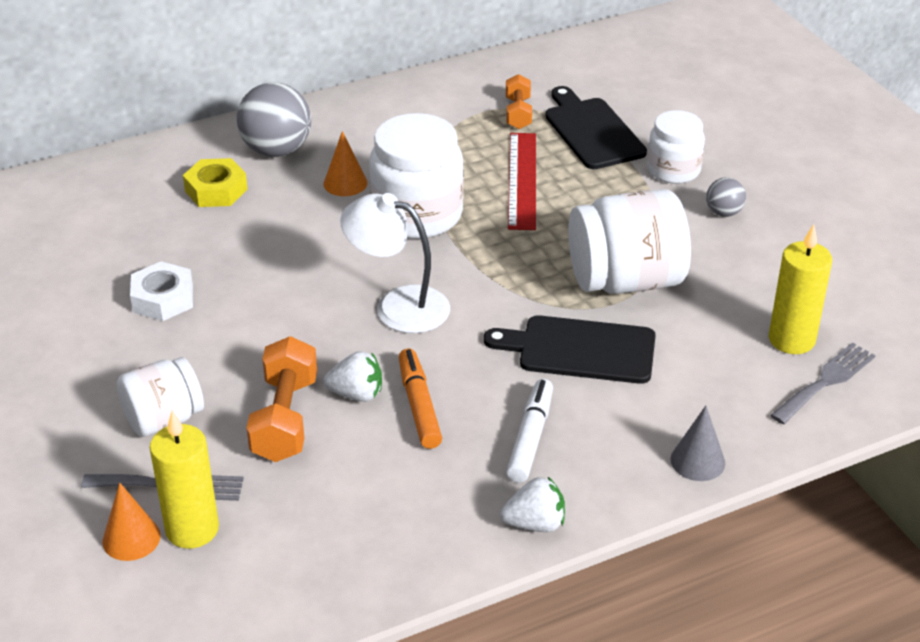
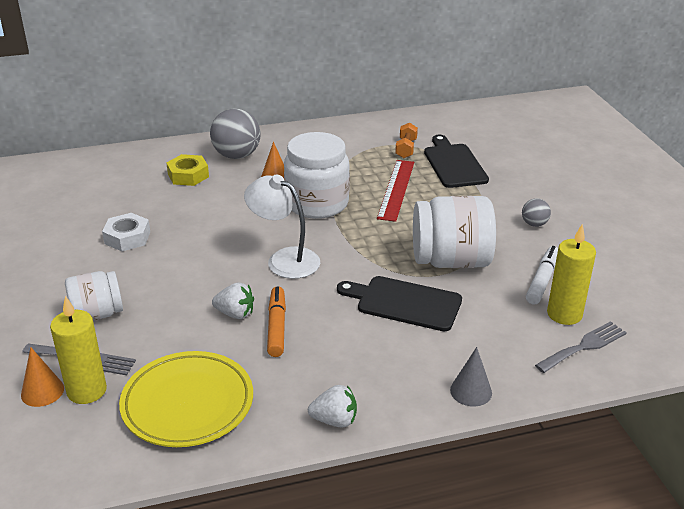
camera: 10 degrees right, 5 degrees down
(285, 419) = (179, 324): orange dumbbell -> none
(335, 528) = (188, 404): none -> yellow plate
(530, 437) = (350, 358): white marker -> white marker (542, 280)
(673, 170) = (505, 193): white jar -> none

